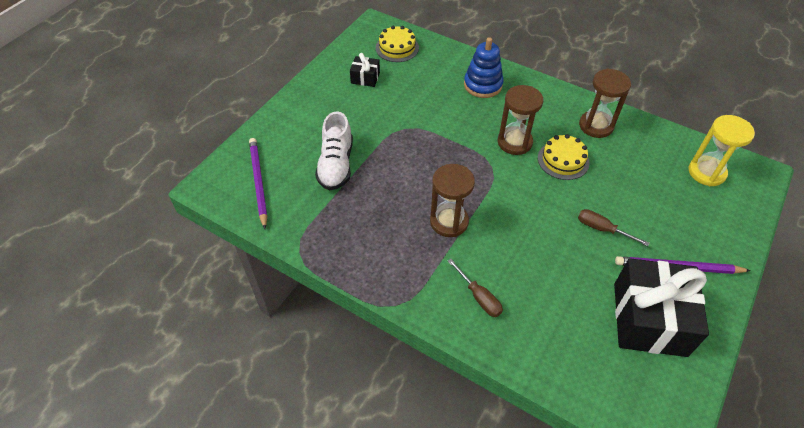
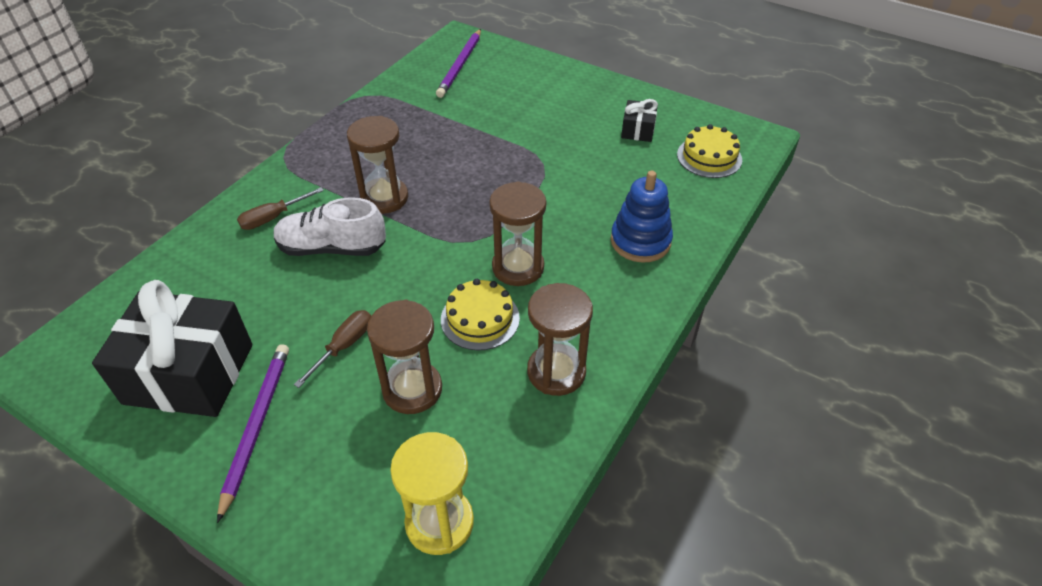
camera: 90 degrees right, 5 degrees down
(258, 182) = (460, 65): purple pencil -> purple pencil turned 120 degrees clockwise
(336, 165) = (482, 113): white shoe -> white shoe (332, 248)
(626, 190) = (412, 389): none -> brown hourglass

